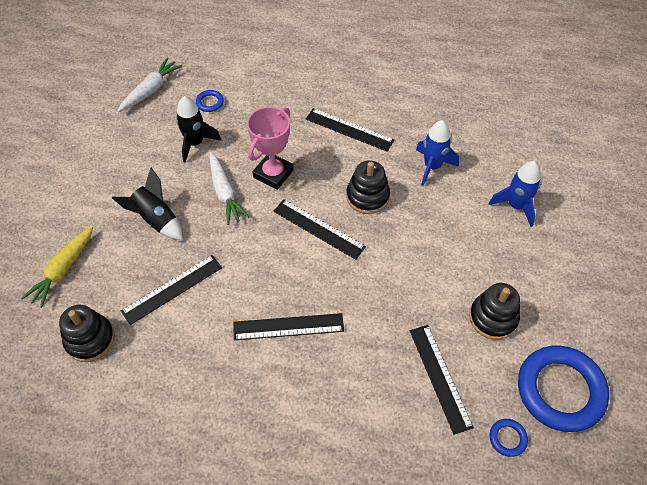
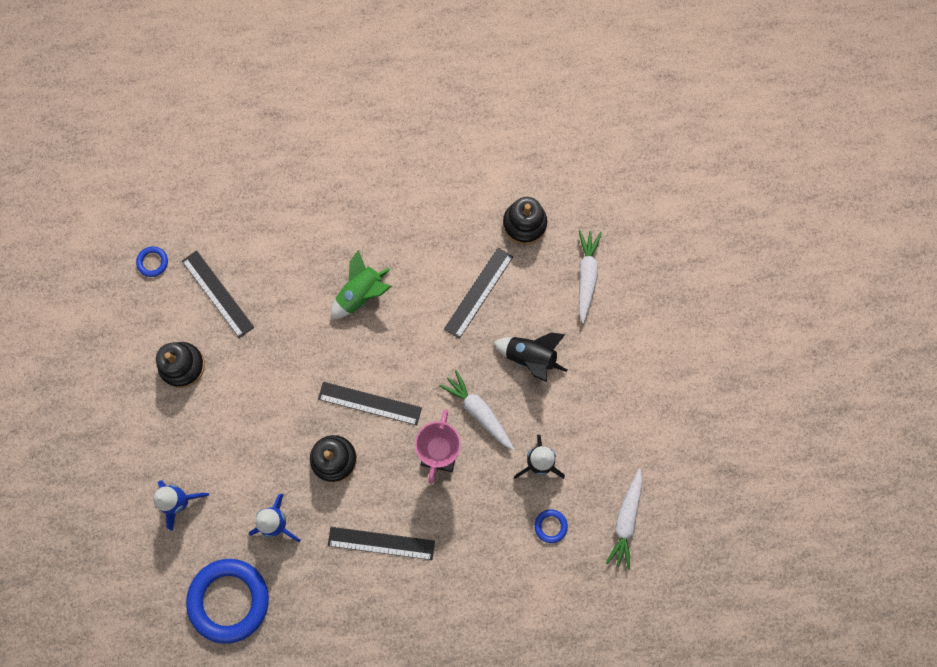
camera: 160 degrees right, 20 degrees up
(63, 270) = (586, 276): yellow carrot -> white carrot
(288, 326) = (361, 294): black ruler -> green rocket
(560, 390) = (114, 317): blue ring -> blue ring (229, 600)

